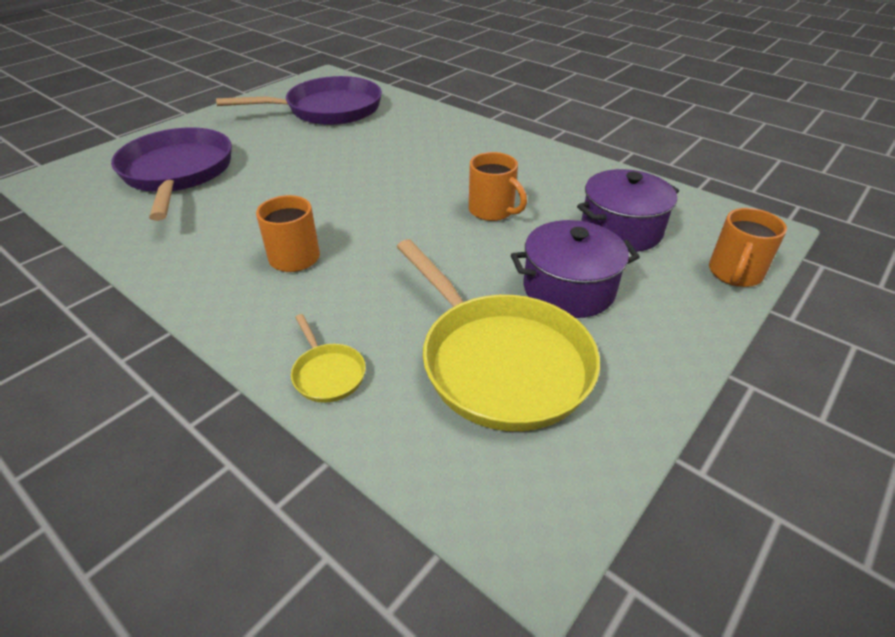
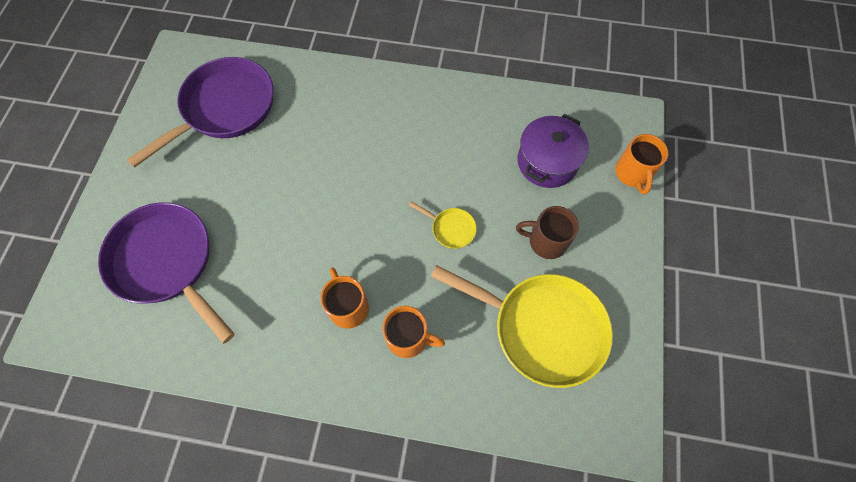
camera: 30 degrees left, 25 degrees up
(327, 373) = (451, 396): yellow pan -> yellow pan (450, 228)
(493, 211) = (451, 184): orange mug -> orange mug (409, 338)
(568, 289) = (546, 241): purple pot -> brown mug

